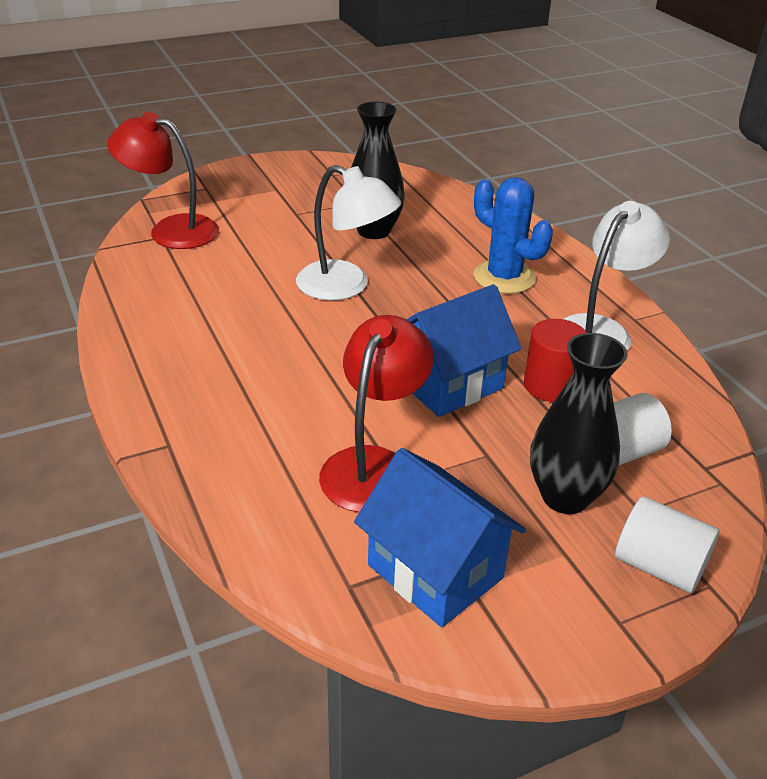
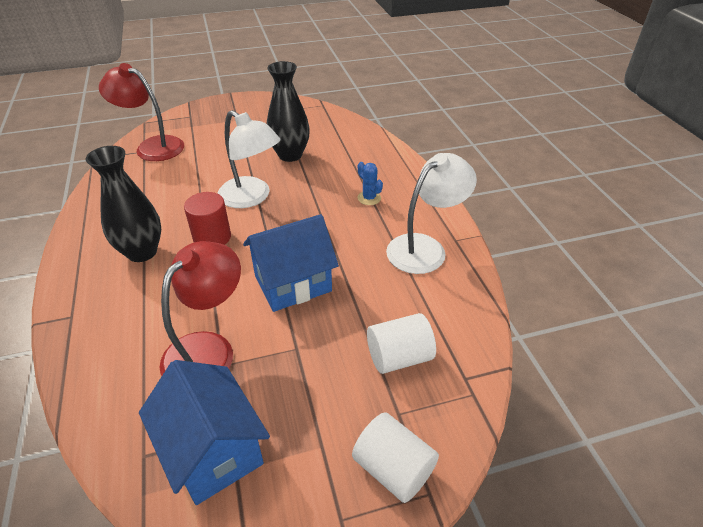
camera: 10 degrees right, 5 degrees up
(504, 277) = (369, 198): blue cactus -> blue cactus, size x0.52
(550, 385) = (369, 292): red cylinder -> red cylinder (212, 237)
(565, 497) = (342, 393): black vase -> black vase (142, 252)

